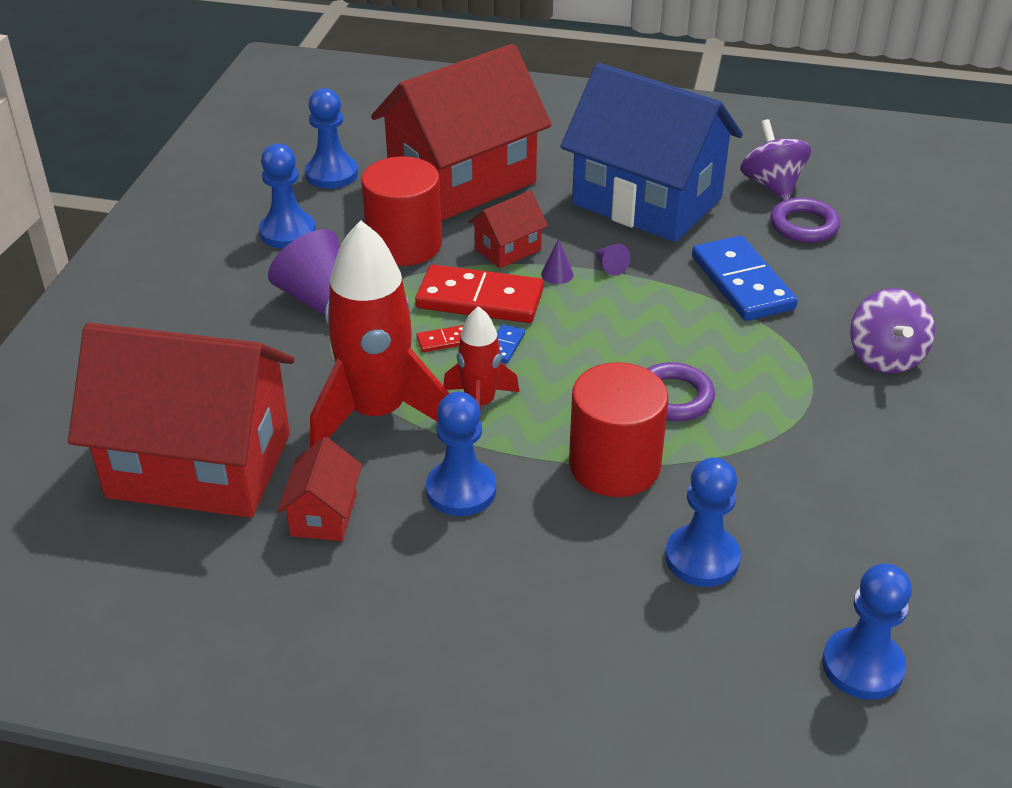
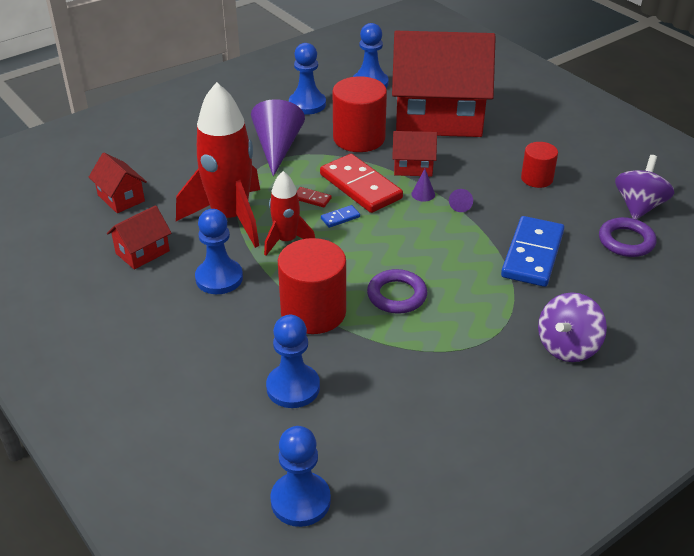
camera: 40 degrees right, 0 degrees up
(199, 465) = (121, 198): red house -> red house, size x0.42
(646, 201) = (537, 178): blue house -> red cylinder

